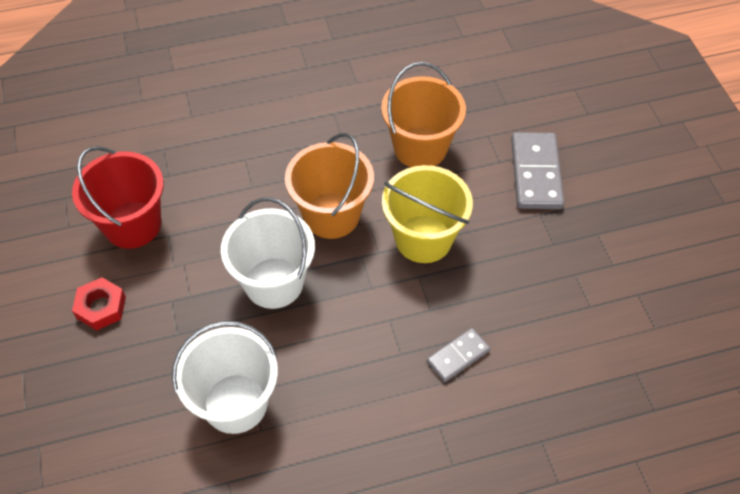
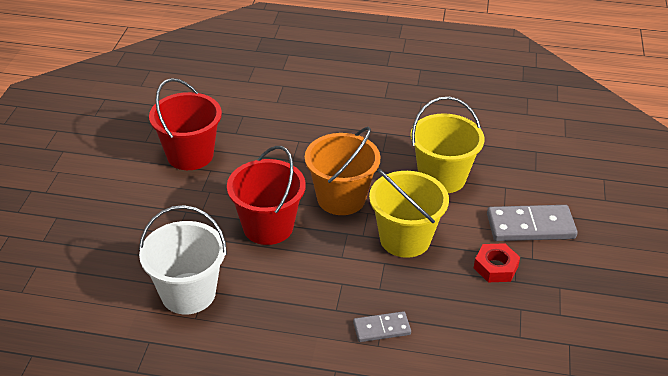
camera: 25 degrees right, 15 degrees down
(101, 307) = (134, 198): red nut -> red nut (495, 267)
(274, 283) = (268, 227): white bucket -> red bucket
(420, 148) = (442, 177): orange bucket -> yellow bucket
(535, 173) = (530, 226): grey domino -> grey domino turned 60 degrees clockwise

